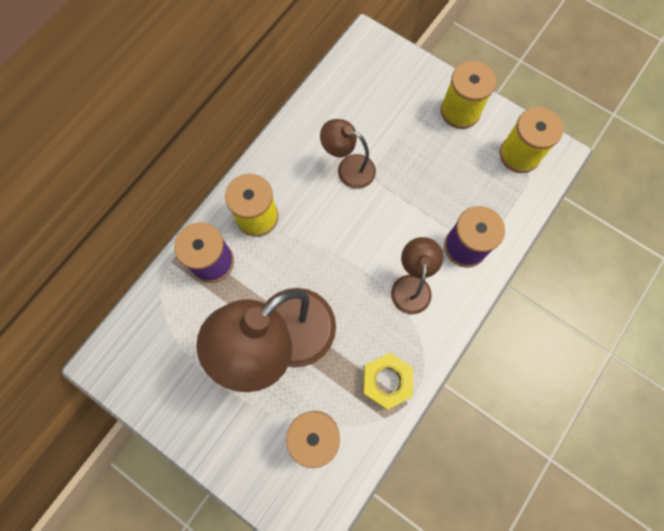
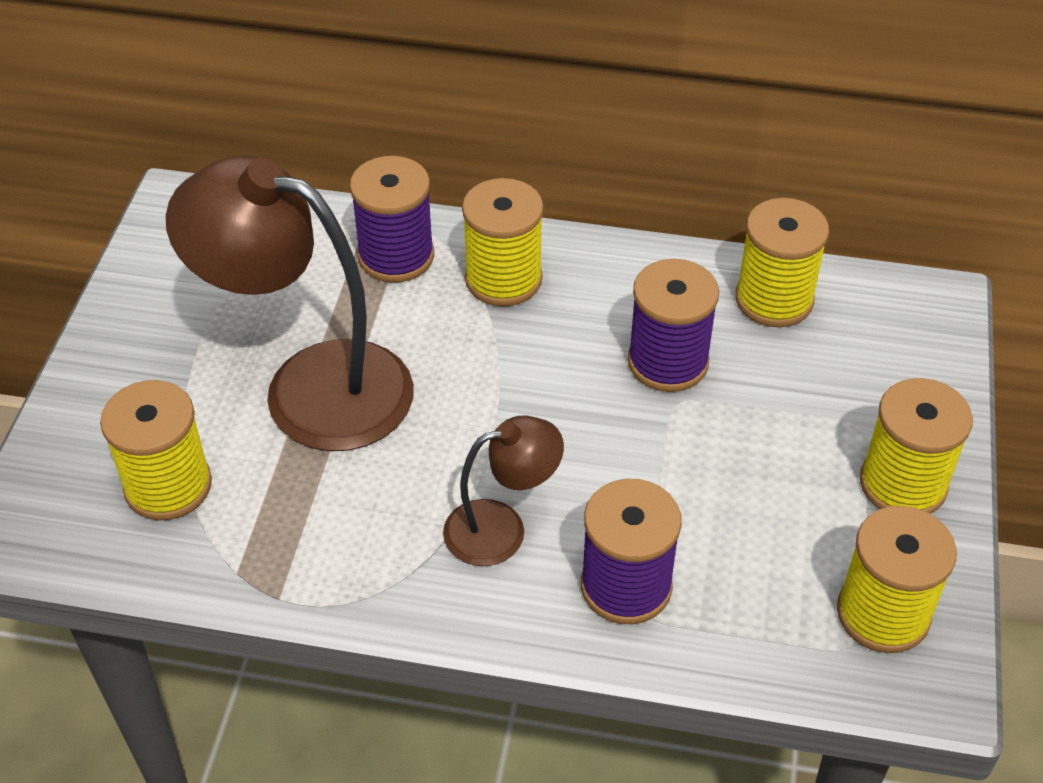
camera: 65 degrees right, 25 degrees down
(333, 104) = (774, 299): none -> yellow spool
(348, 168) = (668, 362): brown lamp -> purple spool
(387, 381) = (304, 553): yellow nut -> none

